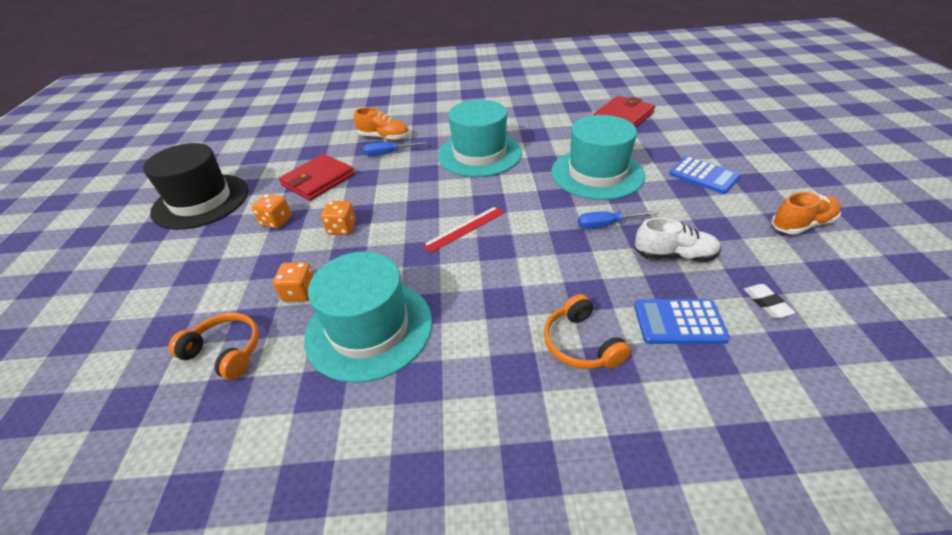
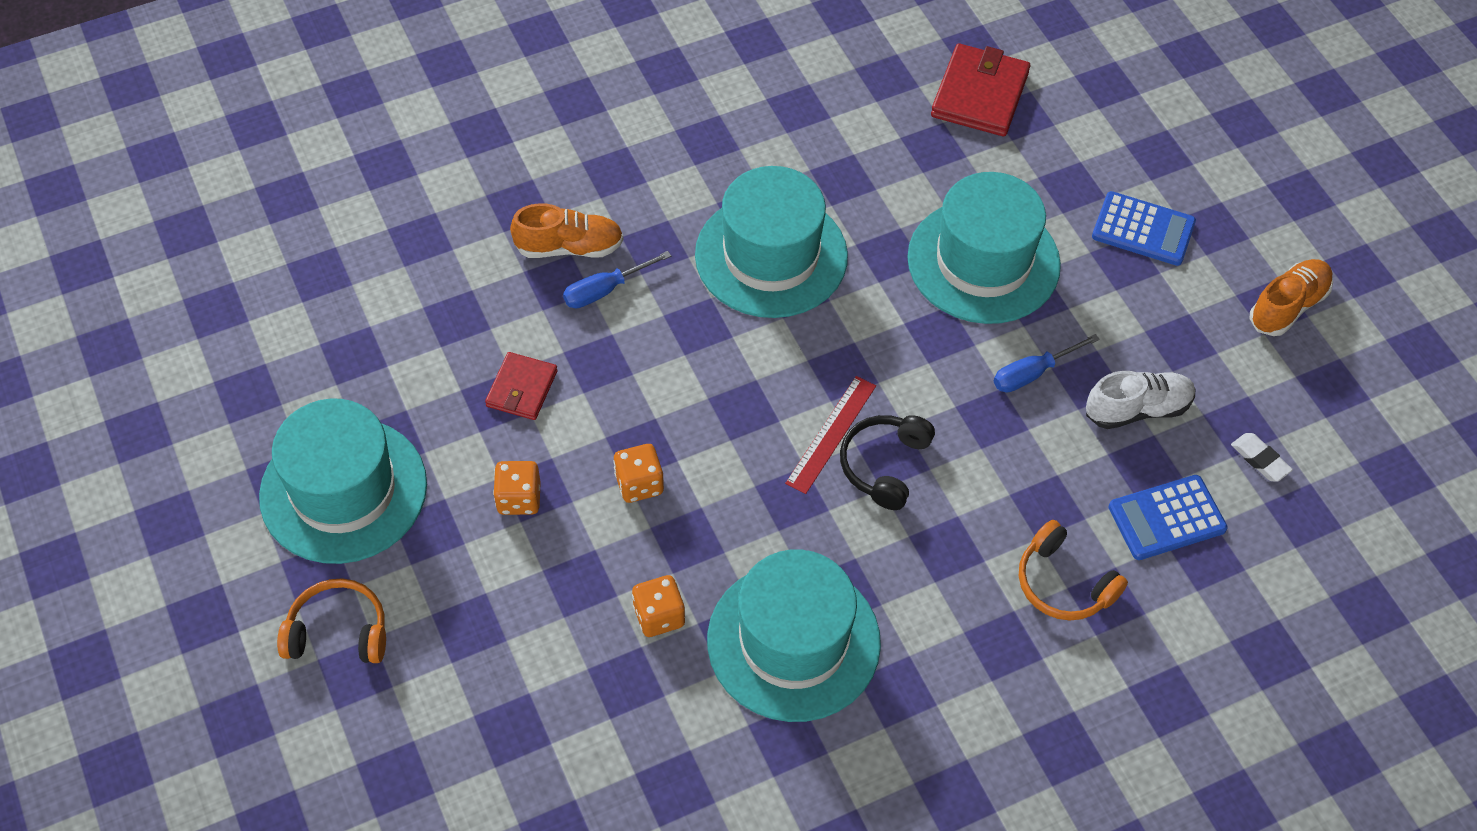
camera: 25 degrees left, 15 degrees up
(201, 201) = (343, 490): black hat -> turquoise hat
(226, 351) = (626, 731): orange headphones -> orange headphones (338, 632)
(318, 180) = (522, 388): red wallet -> red wallet, size x0.62
(488, 249) = (884, 465): none -> black headphones

